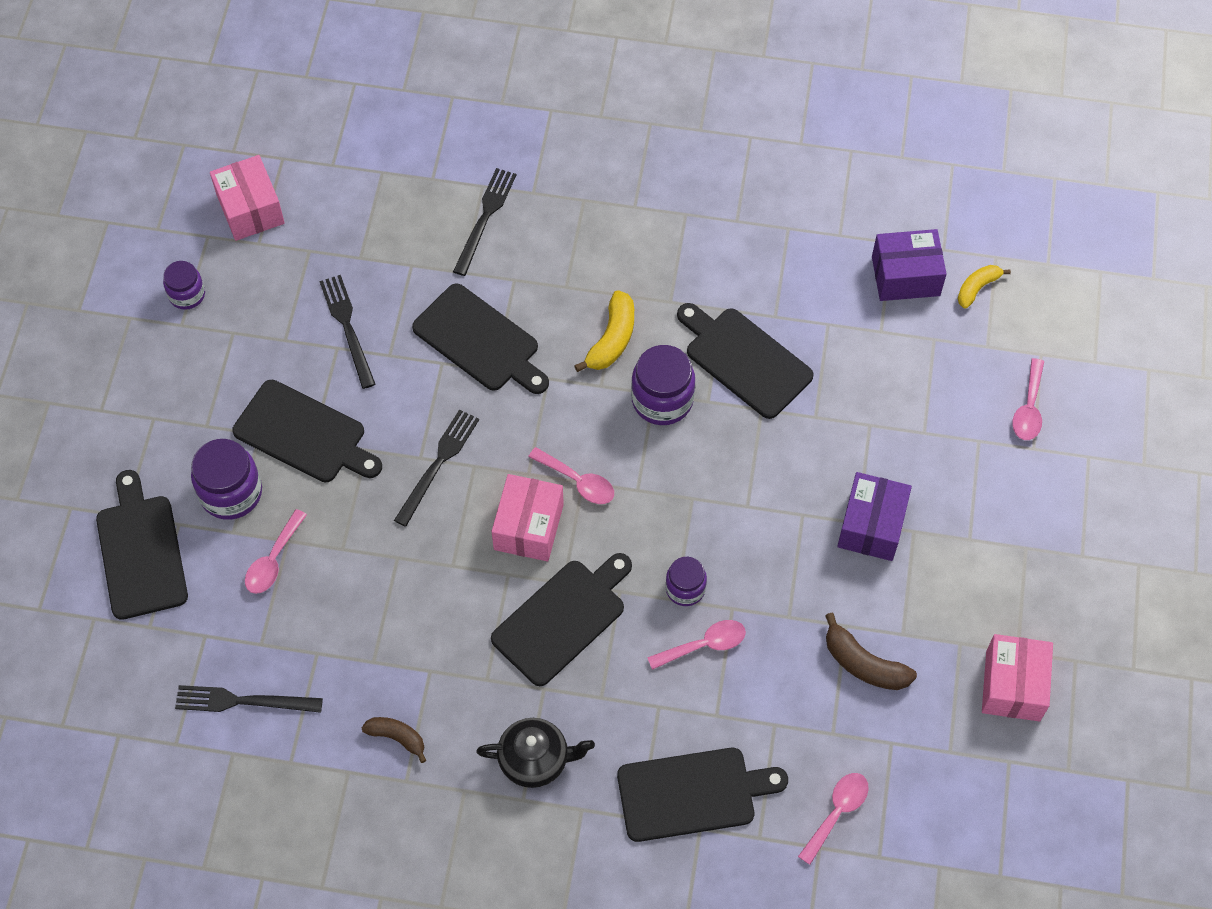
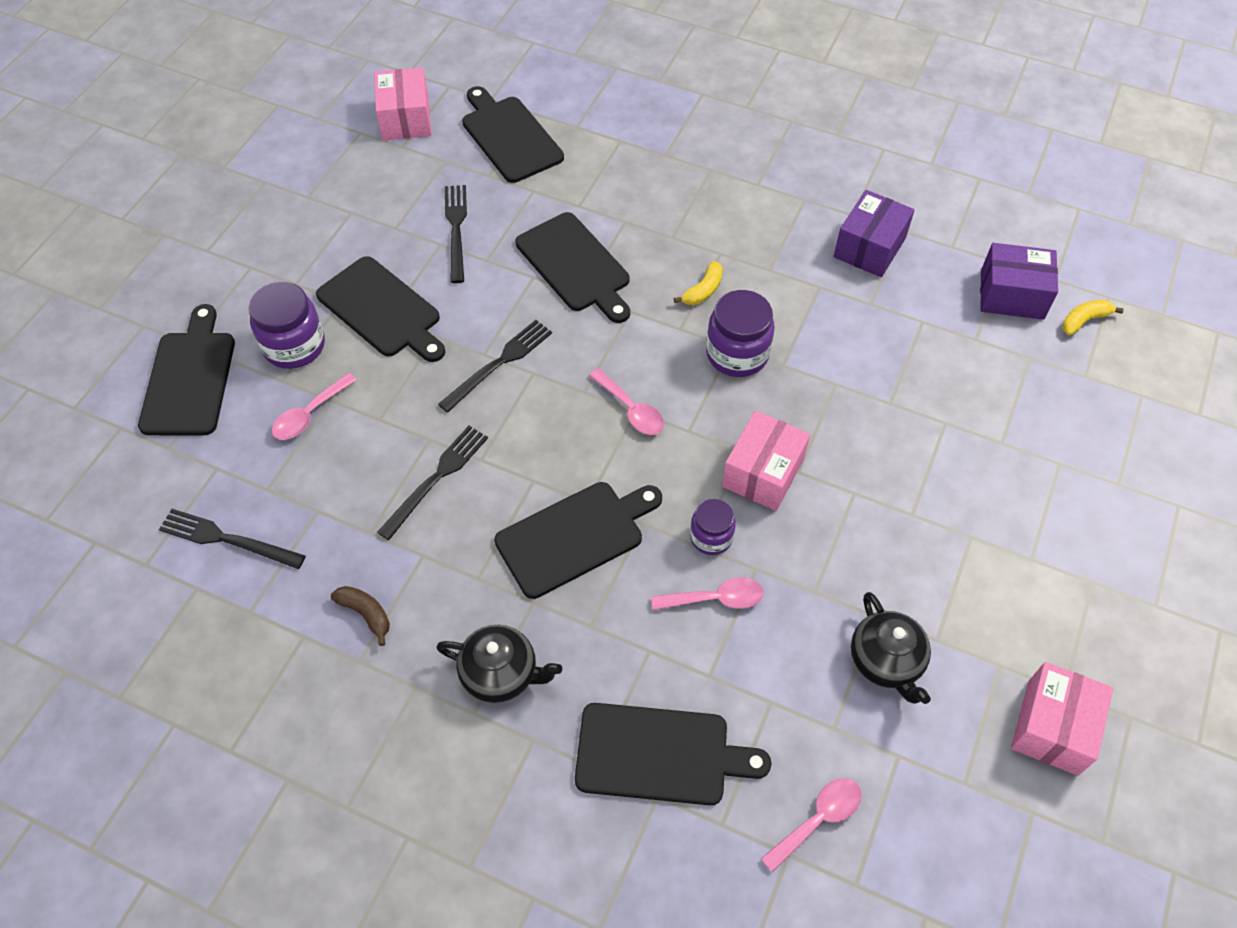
camera: 15 degrees right, 5 degrees down
(187, 295) = (322, 174): purple jar -> none
(485, 218) = (614, 166): black fork -> black fork (436, 478)
(528, 527) = (568, 440): pink box -> pink box (763, 472)
(612, 339) = (703, 290): yellow banana -> yellow banana, size x0.67
(744, 360) = (830, 336): black cutting board -> black cutting board (509, 137)
(864, 664) = (886, 661): brown banana -> black teapot
(871, 525) = (926, 520): purple box -> purple box (869, 247)
(1028, 408) = (1120, 443): pink spoon -> none

